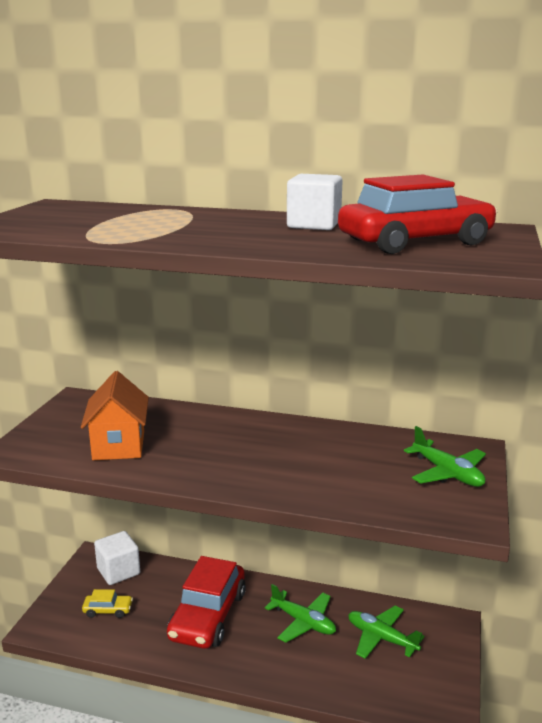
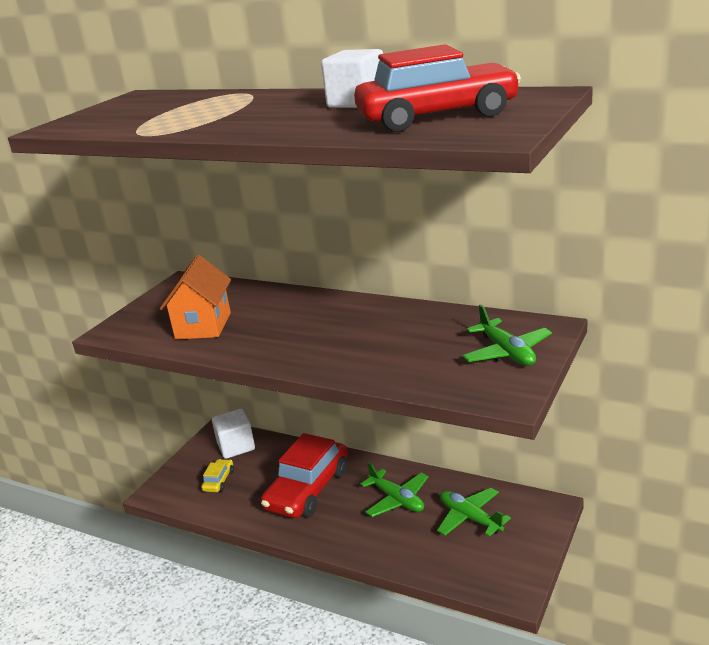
camera: 15 degrees right, 5 degrees up
(108, 610) = (218, 481): yellow car -> yellow car turned 90 degrees counterclockwise

